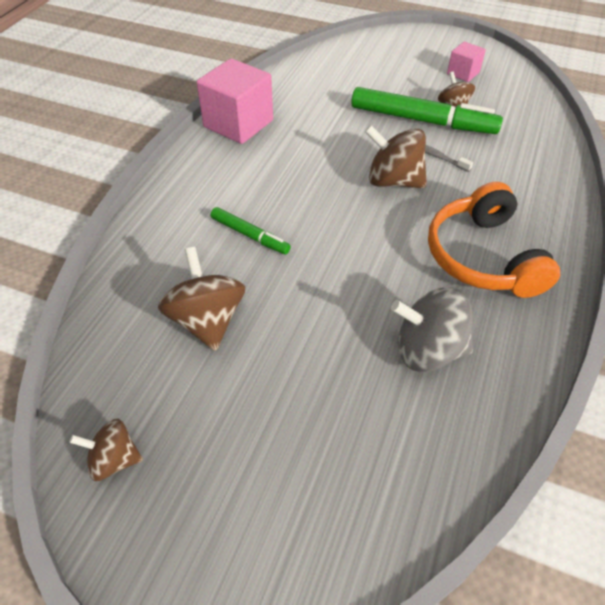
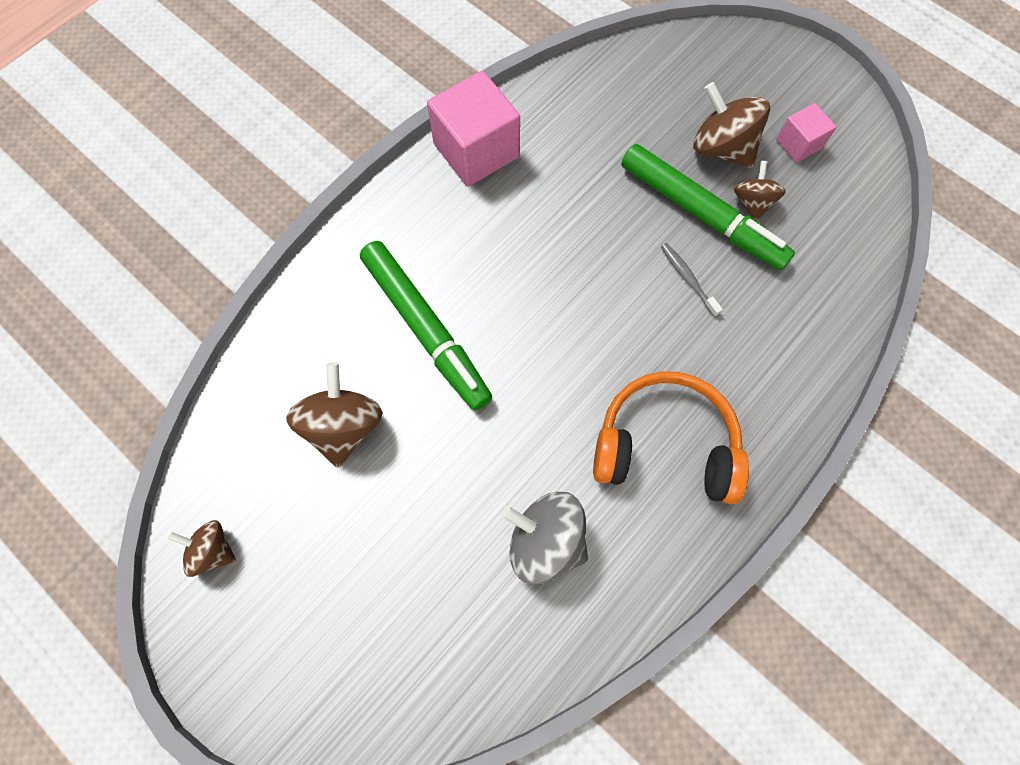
camera: 20 degrees right, 20 degrees up
(250, 235) = (426, 329): green marker -> green marker, size x1.92
(393, 181) = (618, 301): brown spinning top -> brown spinning top (721, 148)
(483, 257) = (665, 445): orange headphones -> orange headphones turned 90 degrees clockwise

